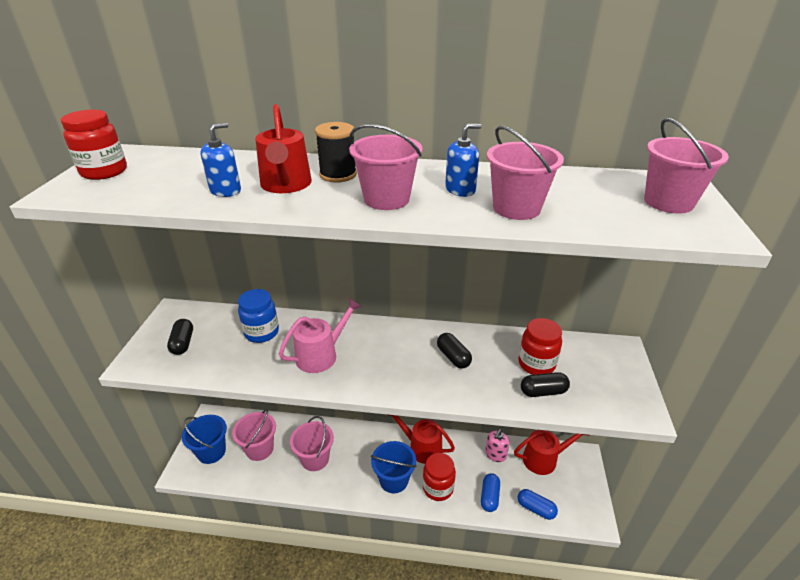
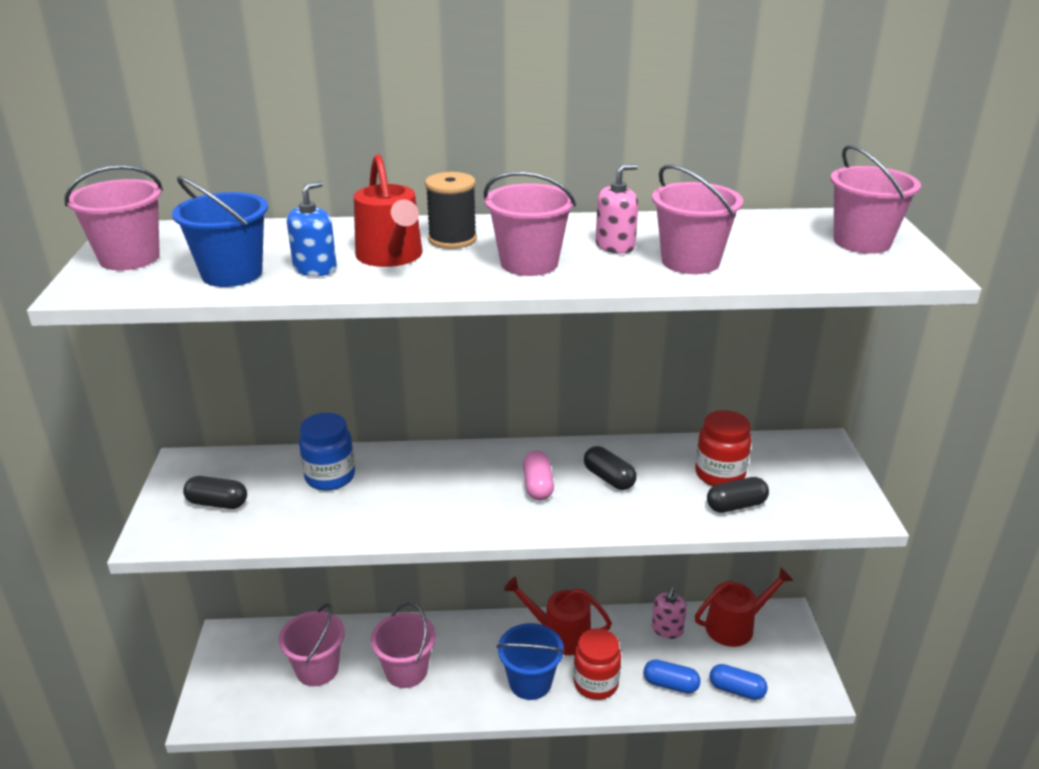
camera: 10 degrees left, 5 degrees down
(104, 172) = (129, 258): red jar -> pink bucket
(183, 343) = (217, 503): black capsule -> black capsule turned 60 degrees counterclockwise
(211, 452) = (242, 683): blue bucket -> blue bucket (232, 274)
(321, 355) = (426, 496): pink watering can -> none
(401, 357) = (538, 486): none -> pink capsule
(460, 190) = (615, 246): blue soap dispenser -> pink soap dispenser
(489, 497) = (670, 684): blue capsule -> blue capsule turned 75 degrees counterclockwise

